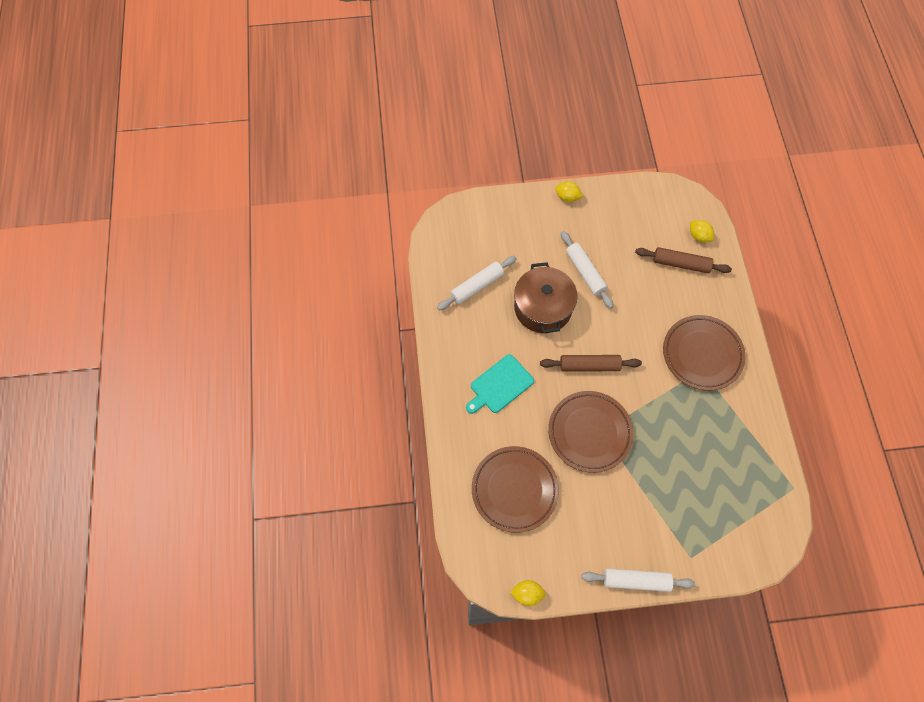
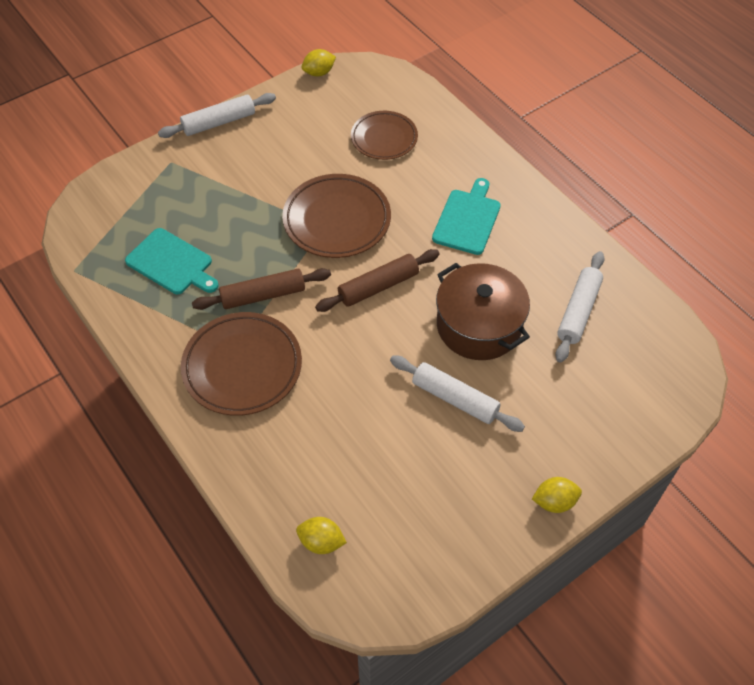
camera: 150 degrees right, 10 degrees down
(514, 490) = (384, 138): brown plate -> brown plate, size x0.66
(681, 264) = (328, 481): brown rolling pin -> brown rolling pin (263, 295)
(721, 457) = (172, 263): none -> turquoise cutting board

